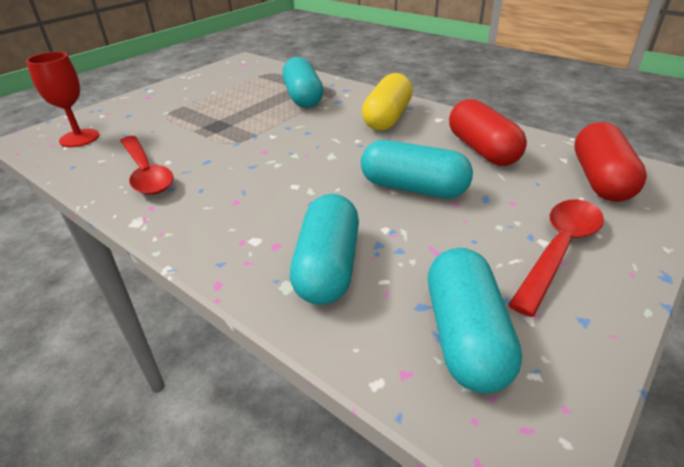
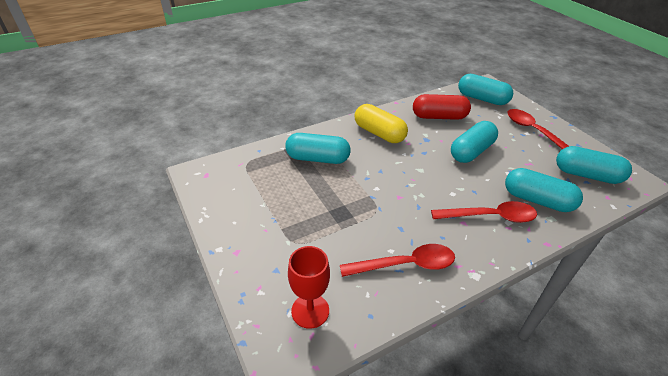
camera: 70 degrees left, 5 degrees up
(258, 222) = (490, 217): none -> red spoon
(600, 180) = (482, 99): red capsule -> turquoise capsule

